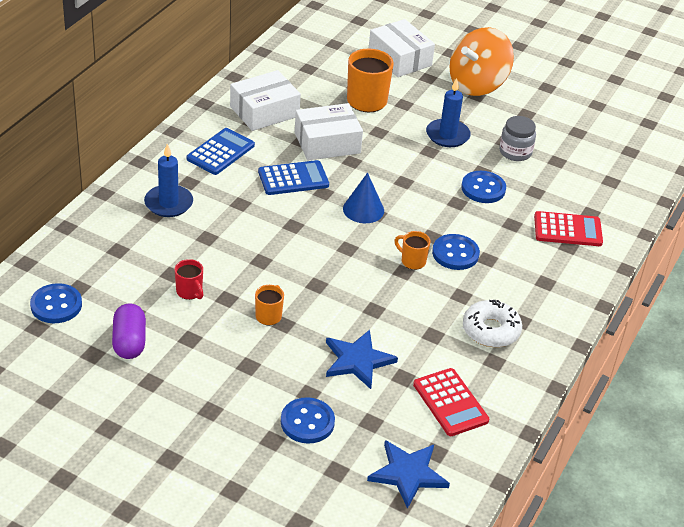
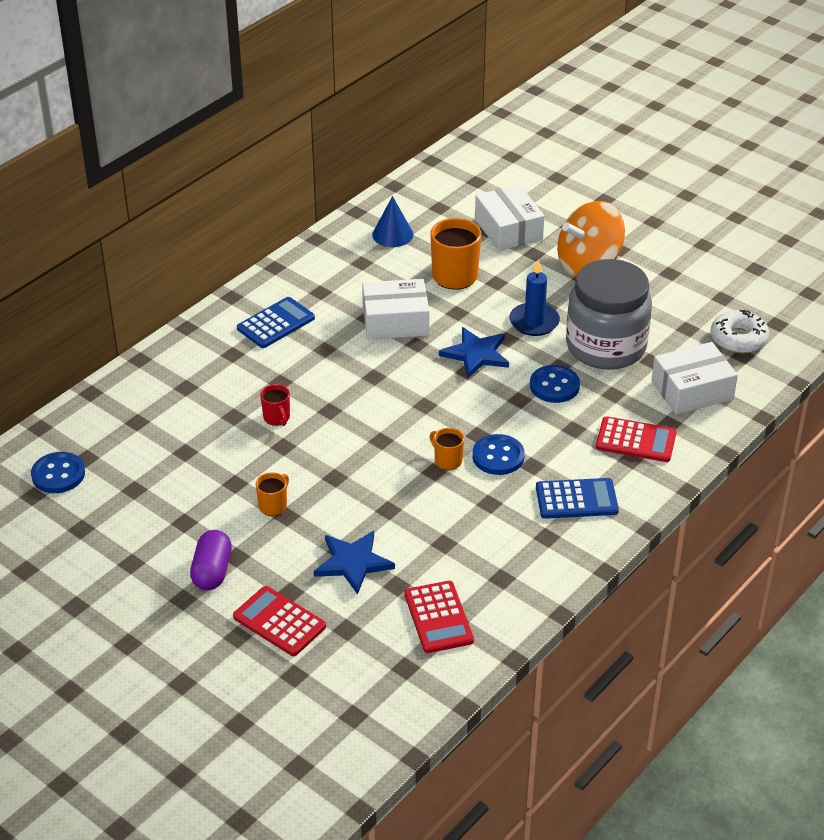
camera: 15 degrees right, 0 degrees up
(129, 342) = (121, 519): purple capsule -> purple capsule (212, 571)
(168, 203) = (204, 375): blue candle -> none
(189, 292) = (198, 473): red mug -> red mug (277, 418)
(264, 111) = (337, 281): white box -> white box (692, 390)
(293, 179) = (345, 359): blue calculator -> blue calculator (576, 499)
(307, 422) = (279, 622): blue button -> red calculator
(363, 209) = (412, 399): blue cone -> blue cone (392, 234)
(408, 474) = (368, 687): blue star -> blue star (476, 354)
(491, 330) = (509, 544): white donut -> white donut (738, 339)
(515, 152) = (606, 346): grey jar -> grey jar, size x2.12

